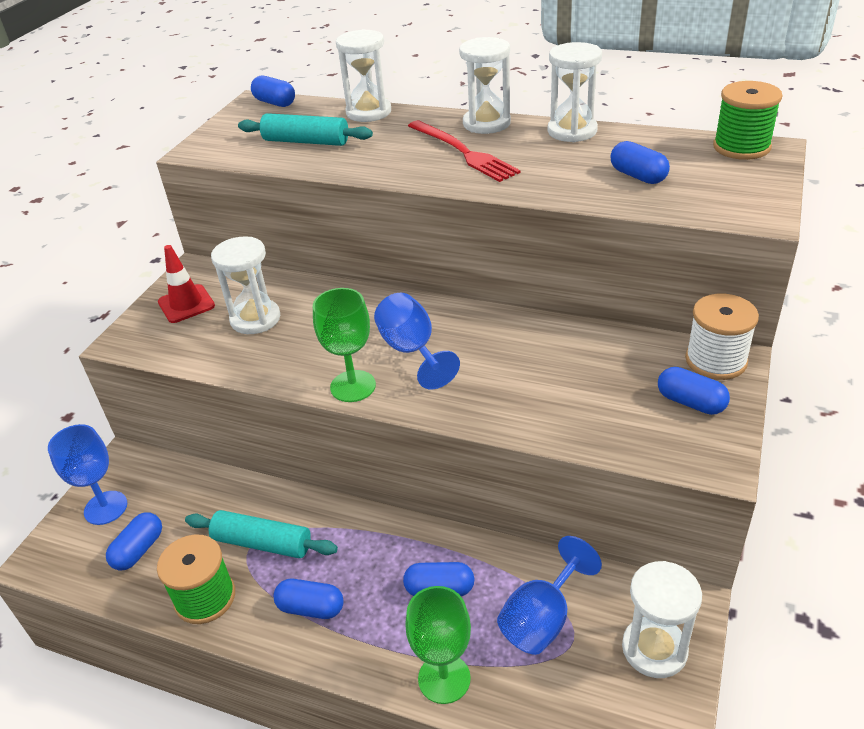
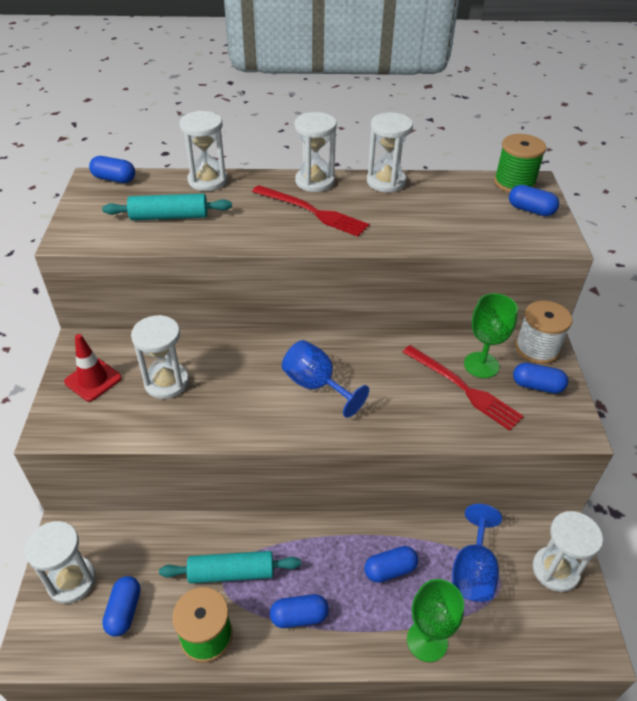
camera: 25 degrees left, 5 degrees up
(105, 508) = (71, 581): blue goblet -> white hourglass
(353, 386) = (285, 428): green goblet -> green goblet (481, 365)
(589, 387) = (463, 388): none -> red fork
(638, 176) = (457, 217): blue capsule -> blue capsule (530, 210)

